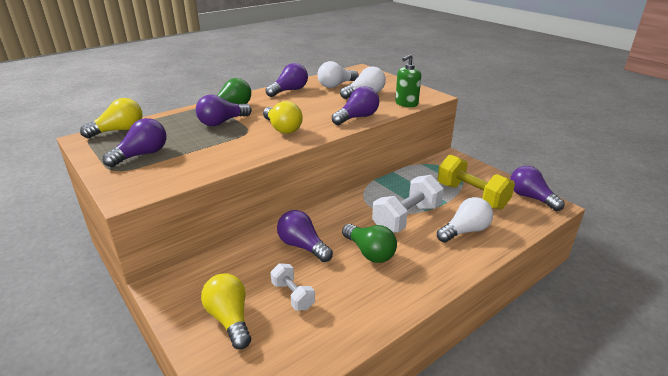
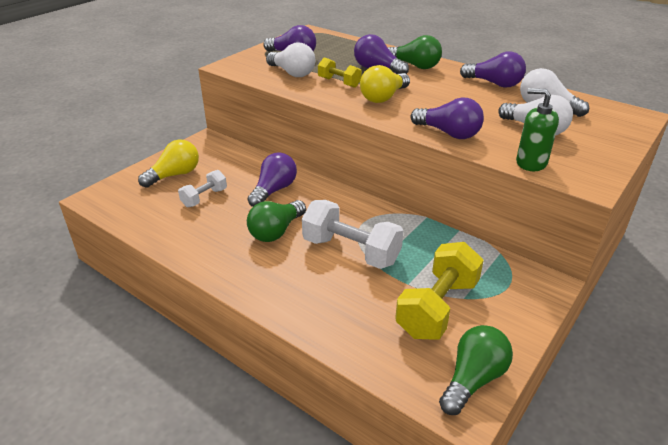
camera: 75 degrees right, 5 degrees up
(119, 130) = (331, 38): yellow light bulb -> none
(236, 141) = (339, 82): none -> yellow dumbbell
(465, 231) = (344, 302): white light bulb -> white light bulb (292, 73)
(531, 197) = (473, 379): purple light bulb -> green light bulb

